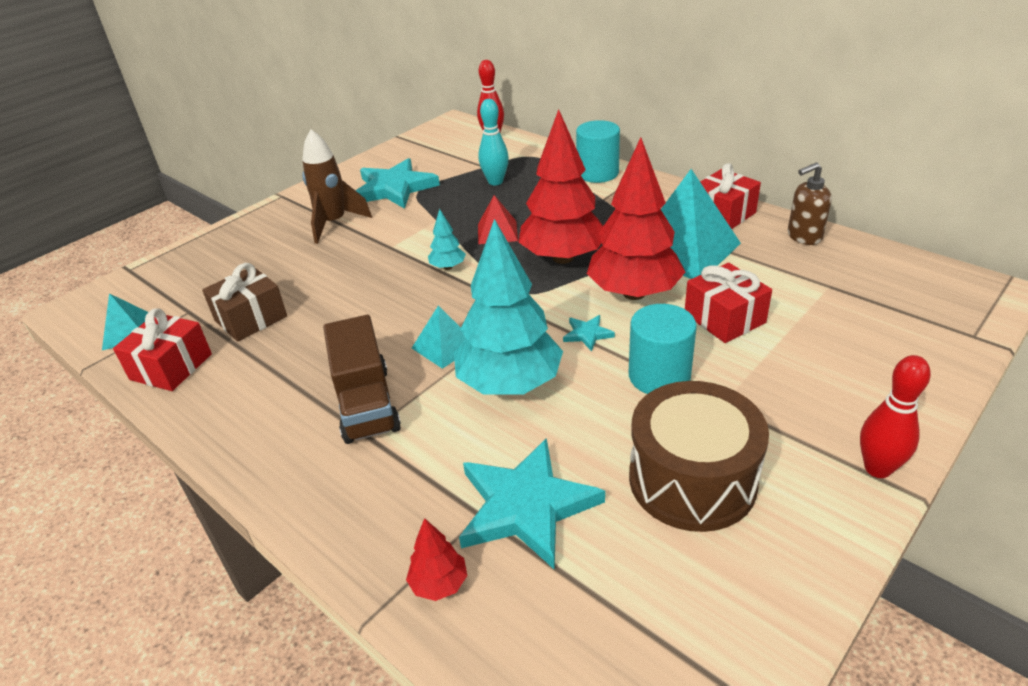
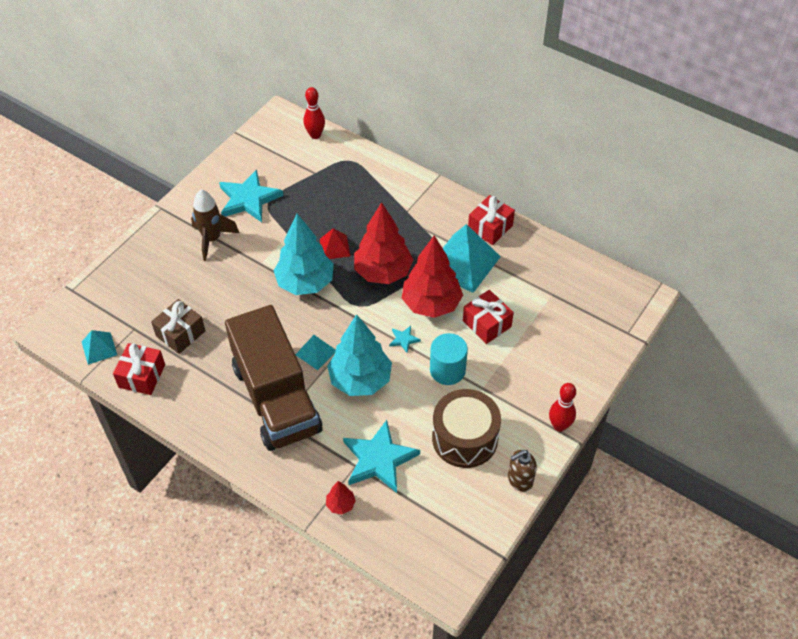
camera: 10 degrees left, 15 degrees up
(366, 404) = (276, 398): brown truck -> brown truck, size x1.78
(448, 267) = (305, 283): turquoise tree -> turquoise tree, size x2.31
(495, 182) = (325, 191): turquoise bowling pin -> none
(597, 173) = (401, 182): turquoise cylinder -> none
(803, 237) = (541, 249): brown soap dispenser -> brown soap dispenser (519, 480)

